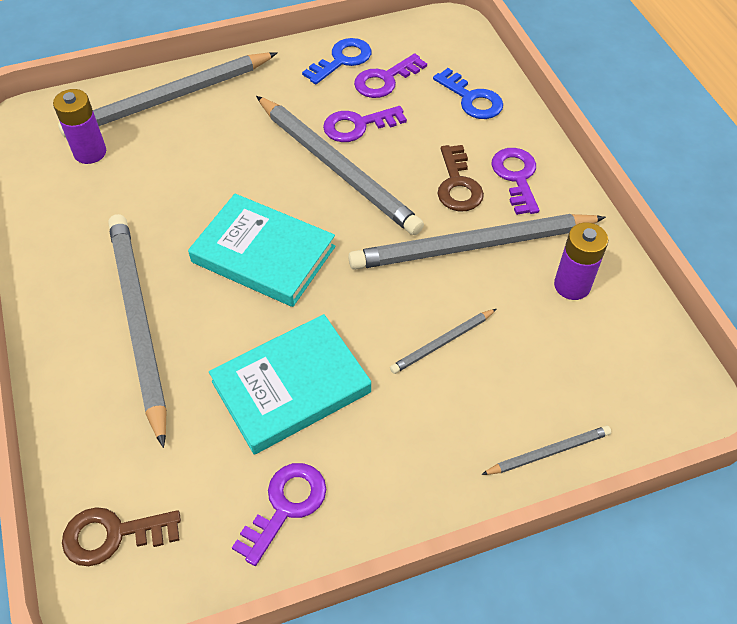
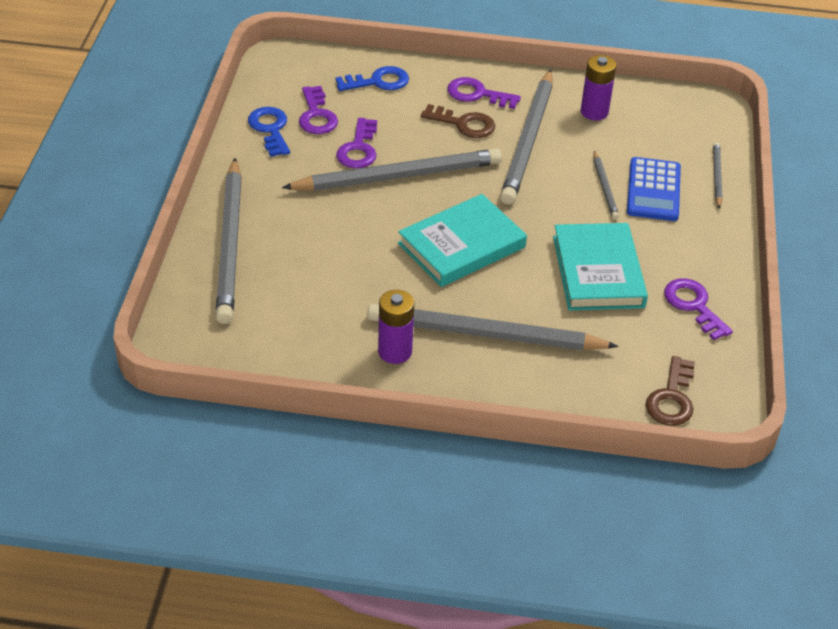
camera: 65 degrees left, 10 degrees down
(90, 152) = (261, 313): purple battery -> purple battery (395, 351)
(472, 393) = (653, 190): none -> blue calculator

